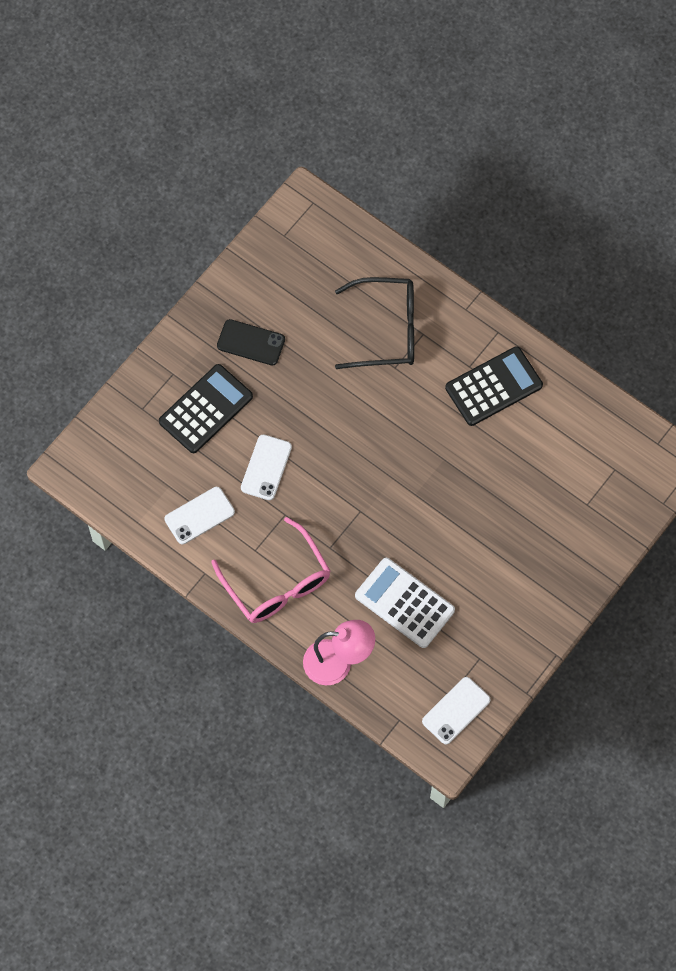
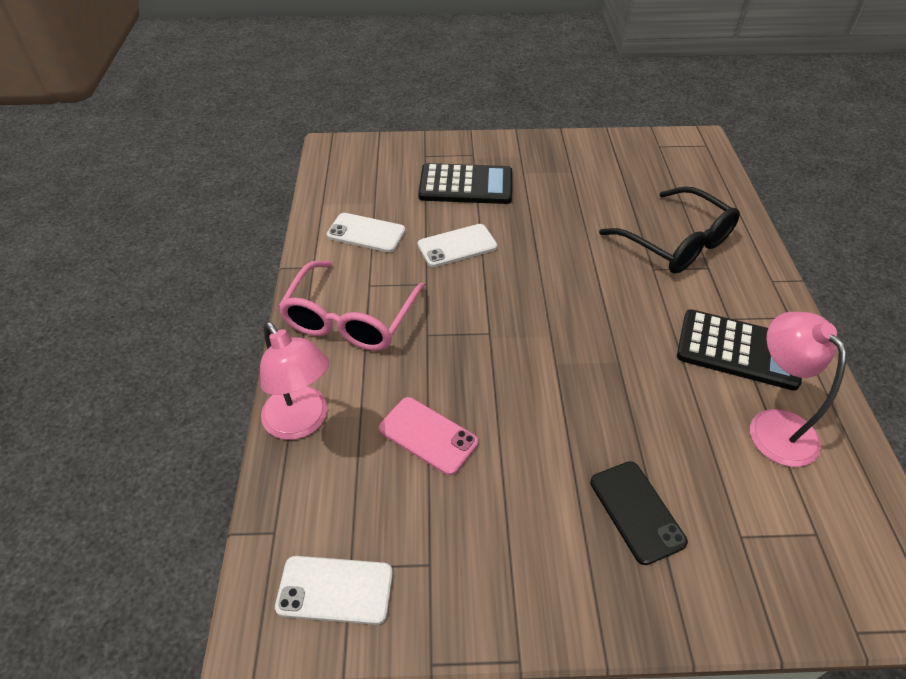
camera: 50 degrees right, 20 degrees down
(251, 343) = (552, 177): black phone -> black phone (636, 511)
(404, 603) = (428, 435): white calculator -> pink phone
(550, 423) = (774, 425): none -> pink lamp

